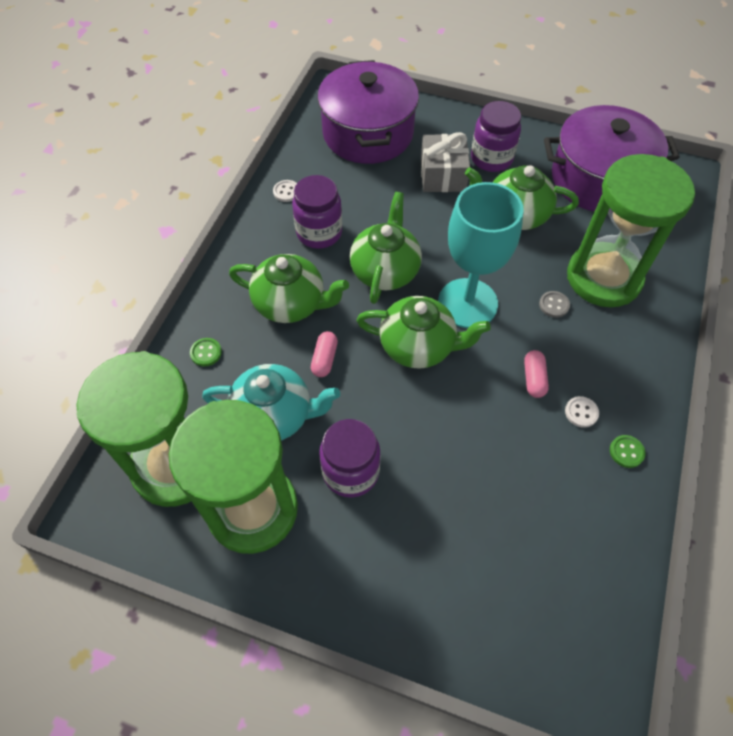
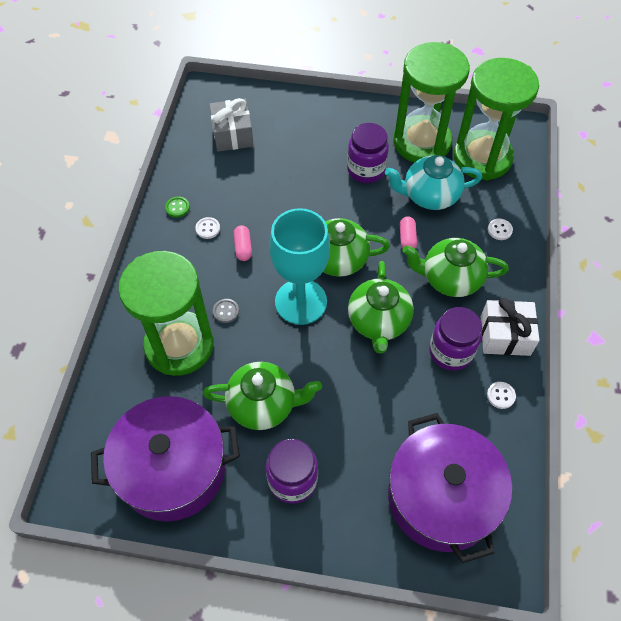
camera: 170 degrees right, 0 degrees up
(206, 353) = (499, 230): green button -> white button
(257, 239) = (505, 335): none -> white gift
(443, 175) = (344, 446): grey gift -> grey gift (232, 134)

